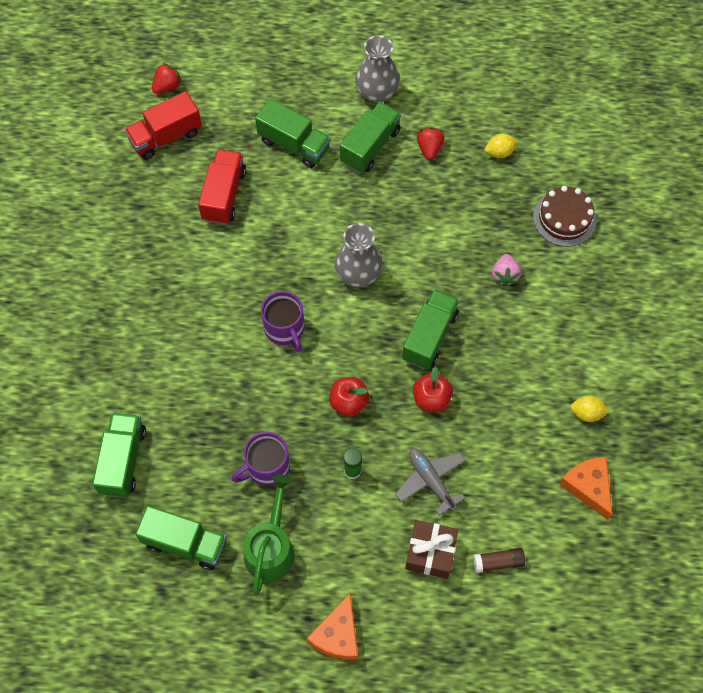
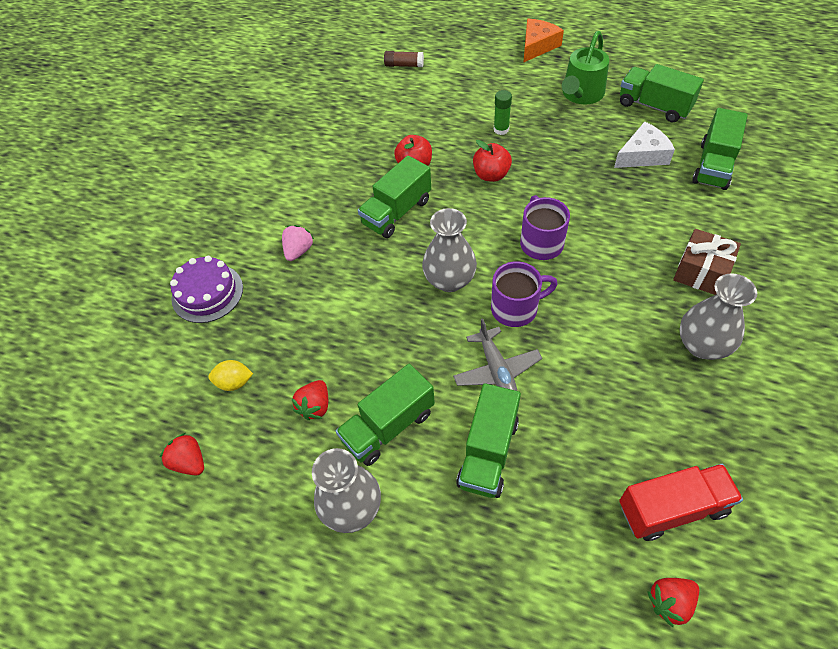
camera: 160 degrees left, 10 degrees down
(142, 257) = (702, 345): none -> grey vase
(196, 461) = (642, 155): none -> white cheese
(224, 195) = (593, 401): red truck -> none
(266, 467) = (577, 142): purple mug -> purple mug (516, 308)
(294, 144) = (488, 452): green truck -> green truck turned 120 degrees counterclockwise
(430, 480) = (437, 114): grey plane -> grey plane (496, 370)
(430, 553) = (453, 76): brown gift -> brown gift (701, 272)
(501, 94) = (189, 462): none -> red strawberry
(564, 218) = (207, 293): brown cake -> purple cake
(587, 413) = (286, 136): yellow lemon -> none
(588, 486) = (313, 94): orange cheese -> none

